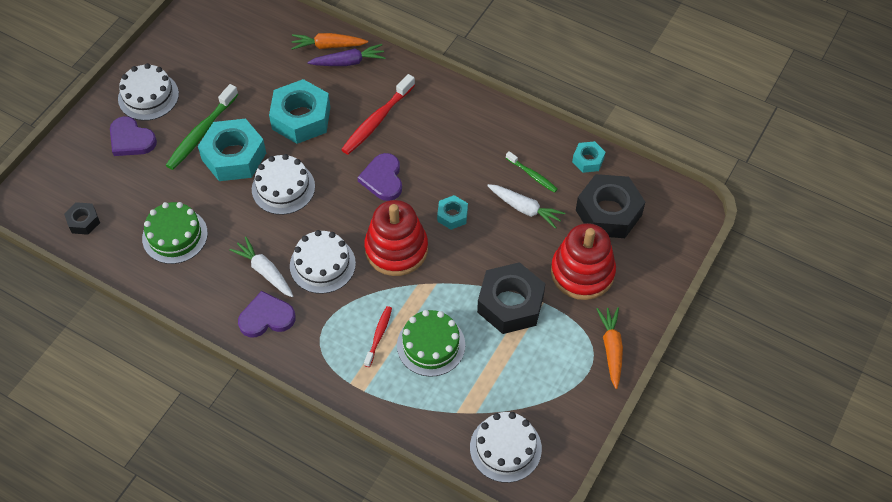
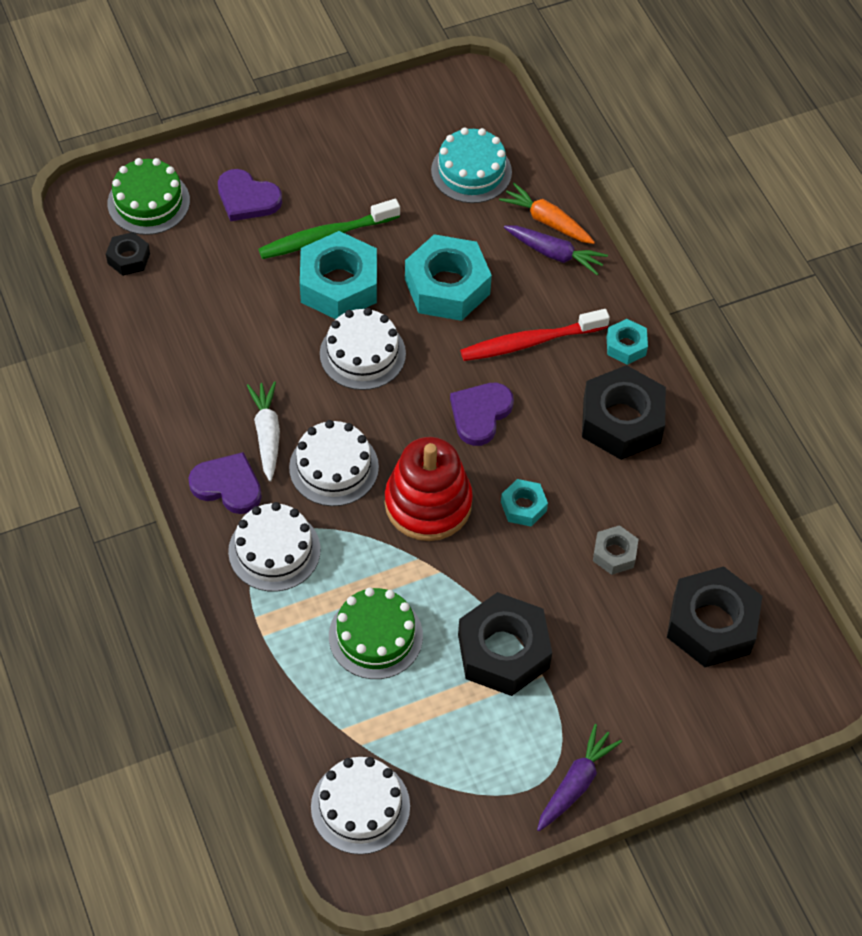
camera: 35 degrees right, 0 degrees up
(131, 139) = (247, 198): purple heart -> purple heart turned 45 degrees counterclockwise
(148, 96) = (303, 160): white cake -> white cake (274, 550)
(175, 236) = (207, 333): green cake -> green cake (148, 202)
(259, 43) = (471, 171): none -> turquoise cake
(379, 335) = (328, 586): red toothbrush -> none
(466, 132) = (621, 421): none -> black nut
(525, 208) = (614, 554): white carrot -> grey nut
(532, 175) = (657, 521): green toothbrush -> none
(582, 272) = (618, 672): red stacking toy -> none
(588, 160) = (740, 546): turquoise nut -> turquoise nut (626, 346)
(611, 349) = (575, 783): orange carrot -> purple carrot

